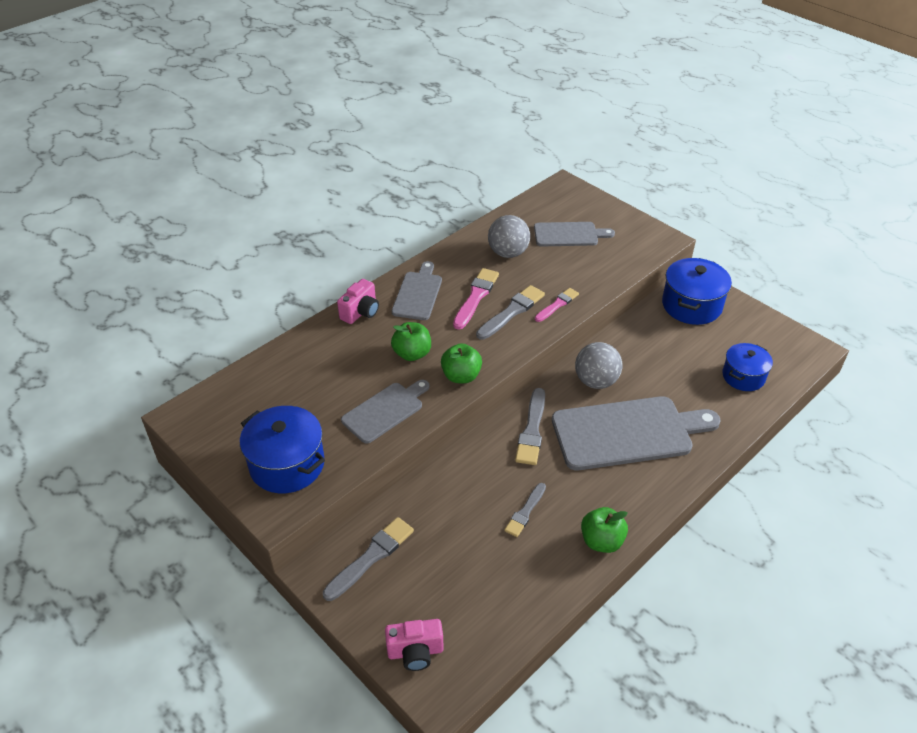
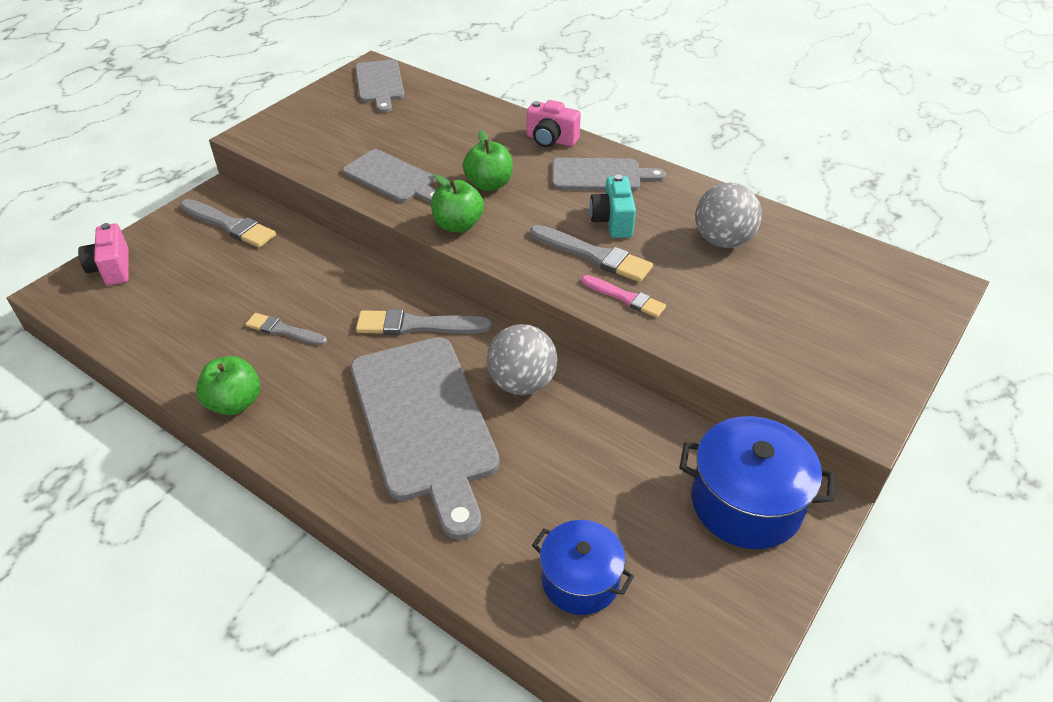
camera: 80 degrees right, 0 degrees up
(287, 464) = (312, 131): blue pot -> none
(476, 297) = (612, 221): pink brush -> turquoise camera
(569, 235) = (804, 299): grey cutting board -> grey cutting board (379, 84)

